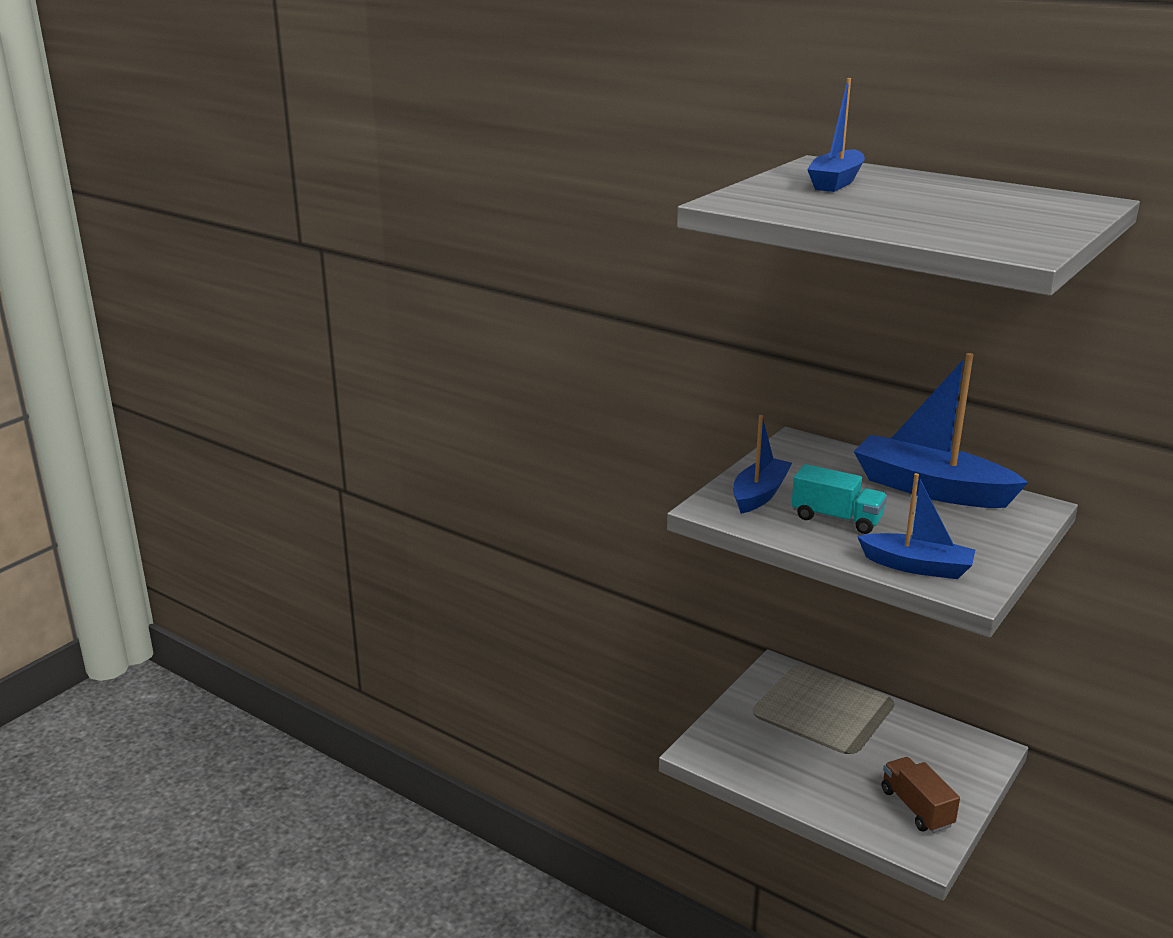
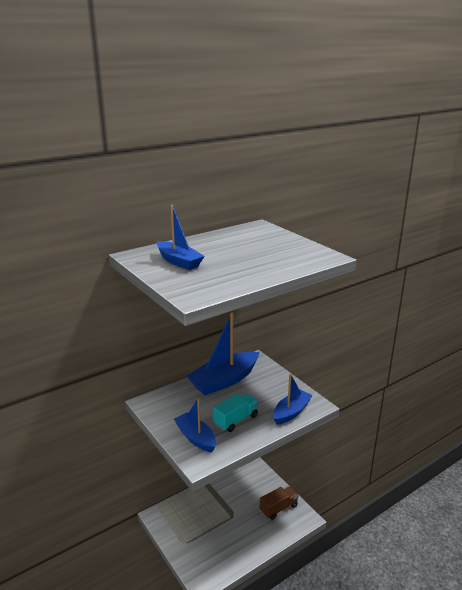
camera: 70 degrees left, 0 degrees up
(916, 808) = (278, 508): brown truck -> brown truck turned 150 degrees clockwise

